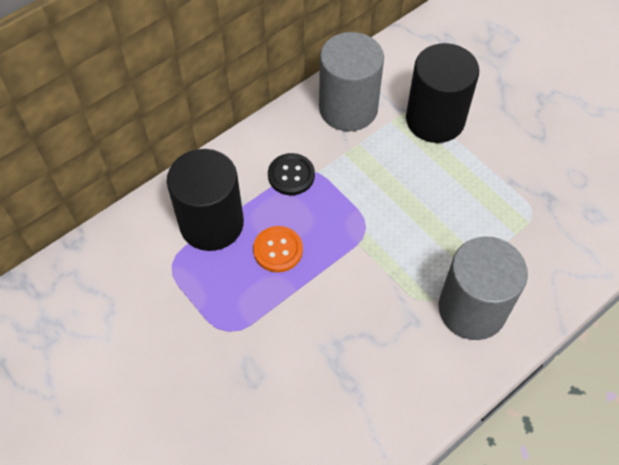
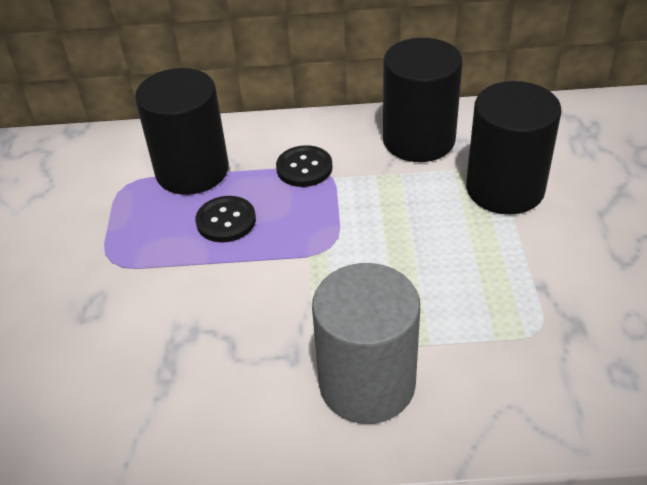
camera: 40 degrees right, 15 degrees down
(278, 250) = (226, 221): orange button -> black button
(348, 108) = (419, 140): grey cylinder -> black cylinder

